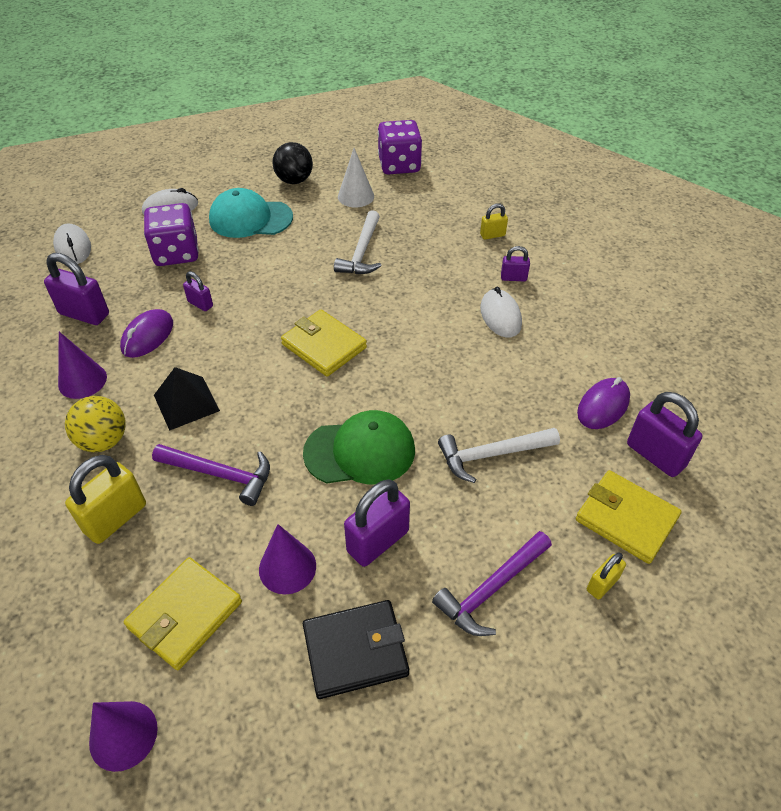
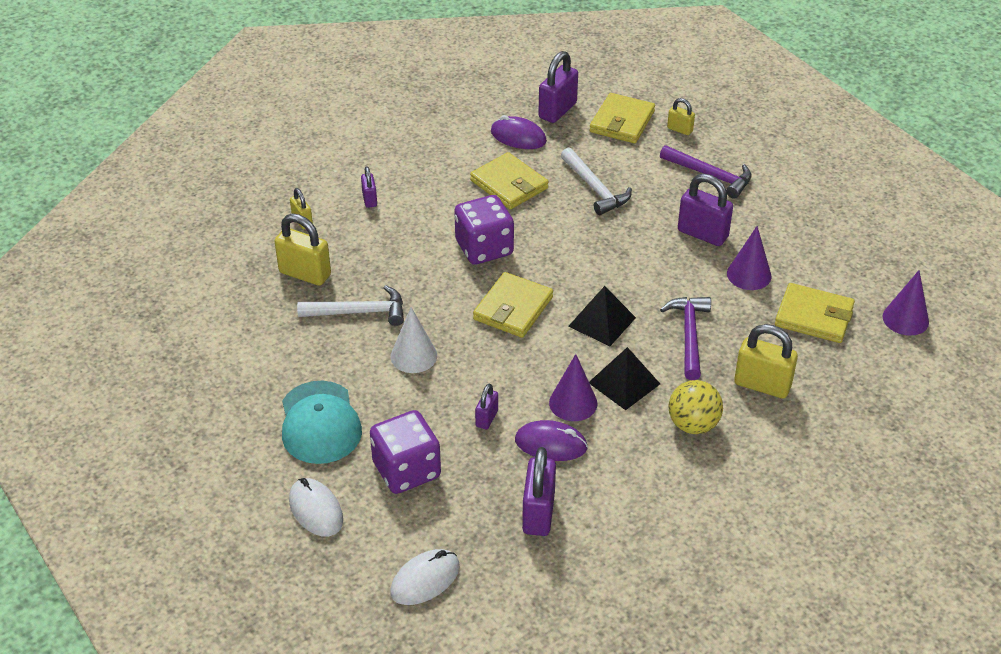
camera: 105 degrees left, 5 degrees down
(82, 381) = (631, 472): purple cone -> purple cone (573, 403)
(275, 406) = (602, 322): none -> black pyramid
(294, 180) = (227, 404): black ball -> none
(355, 650) = (788, 228): black wallet -> none
(356, 196) = (251, 339): white cone -> white cone (413, 356)
(360, 451) = (626, 259): green cap -> none
(399, 165) = (174, 315): purple dice -> purple dice (484, 248)
(422, 229) = (305, 274): none -> yellow padlock
(500, 316) = (429, 202): white mouse -> none
(515, 381) = (509, 184): none -> yellow wallet

